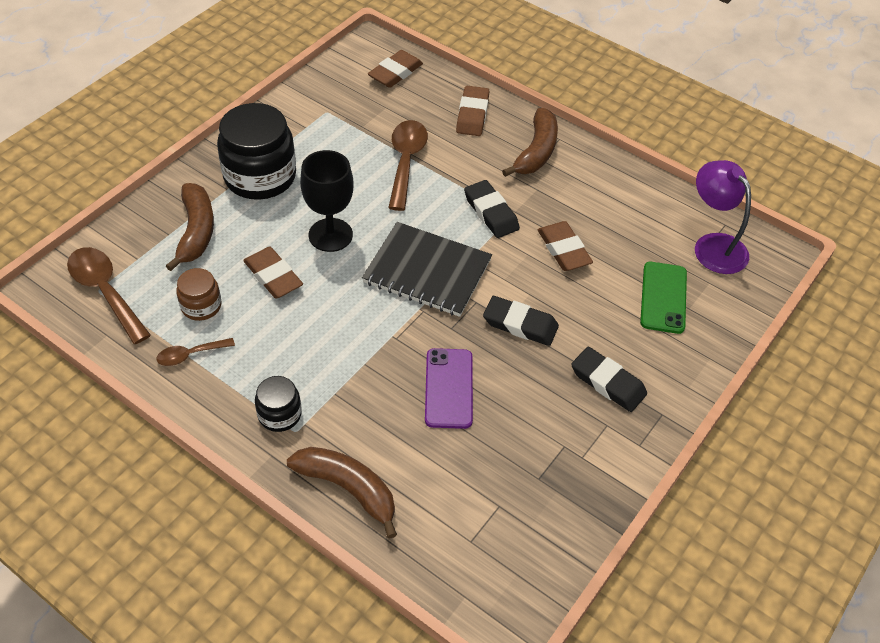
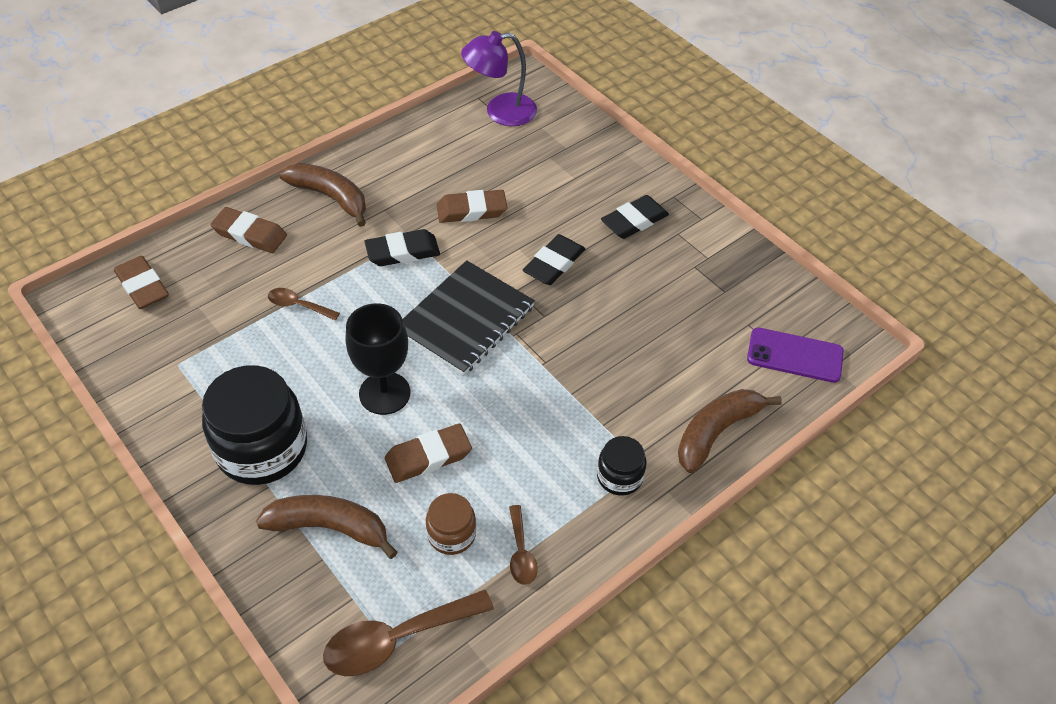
camera: 75 degrees left, 0 degrees up
(406, 162) = (298, 305): brown spoon -> brown spoon, size x0.55
(449, 388) = (616, 332): purple phone -> purple phone (795, 355)
(663, 297) = (550, 160): green phone -> none

